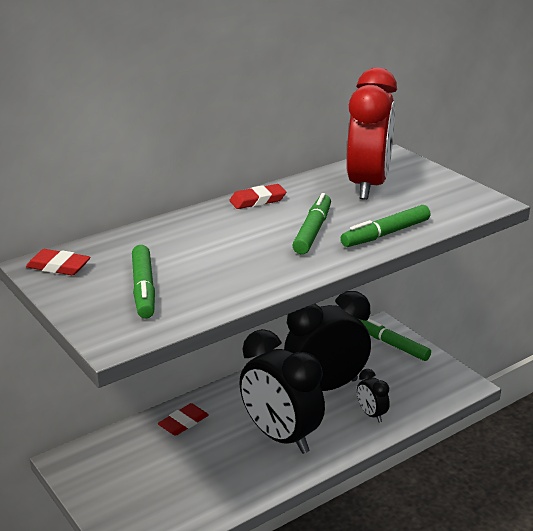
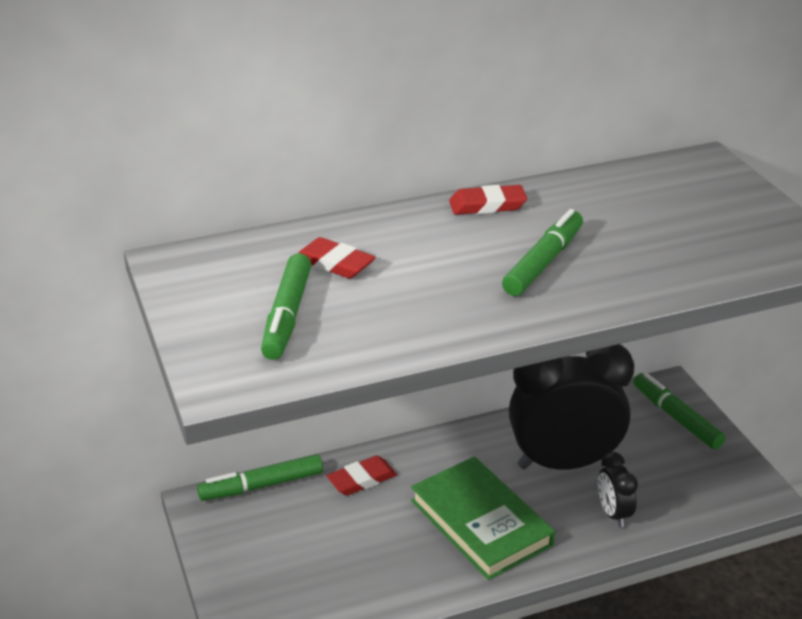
camera: 15 degrees right, 5 degrees up
(58, 266) = (195, 267): red eraser -> red eraser (334, 263)
(280, 436) = (481, 522): black clock -> green book
(368, 186) = (649, 203): red clock -> none
(385, 234) = (643, 281): green marker -> green marker (261, 486)

